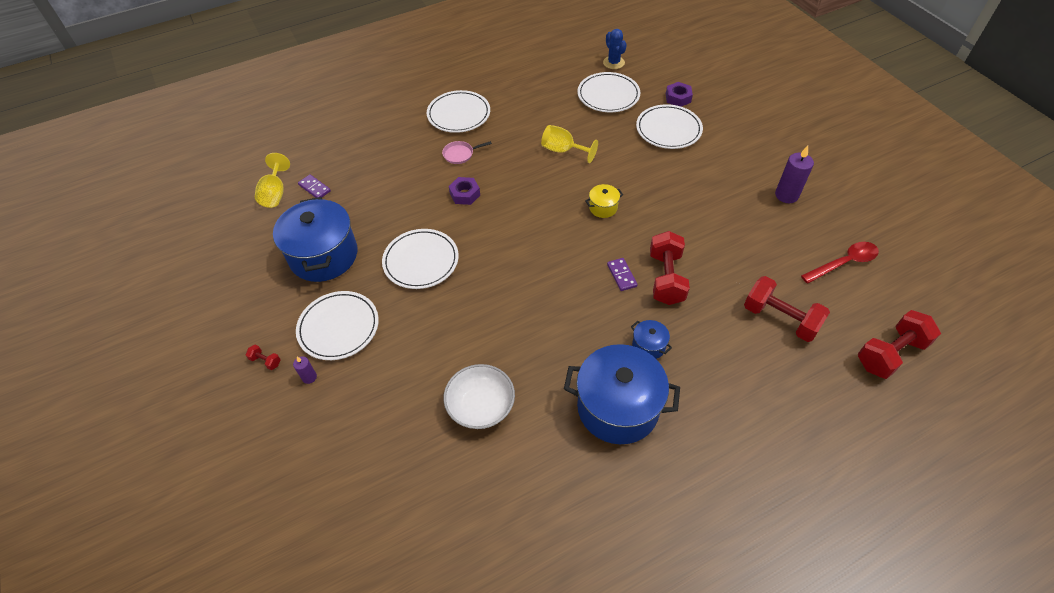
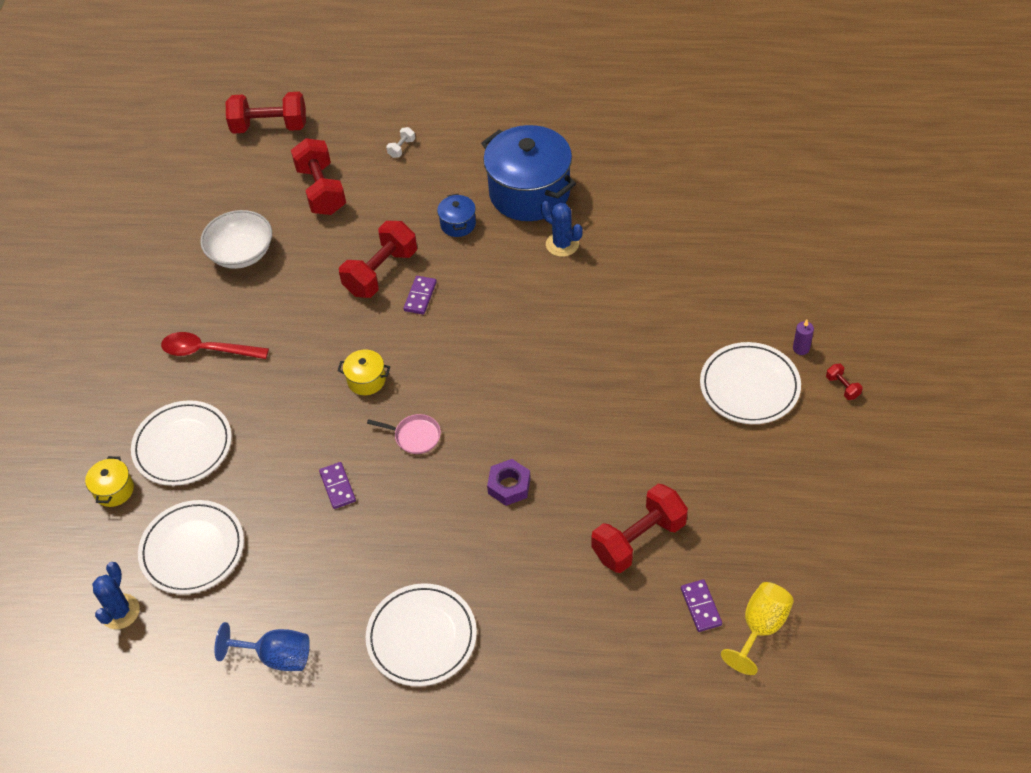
camera: 145 degrees left, 0 degrees up
(323, 256) = (731, 487): blue pot -> none
(368, 203) = (639, 540): none -> red dumbbell
(421, 261) = (618, 420): white plate -> none
(460, 154) = (471, 556): pink pan -> pink pan (415, 436)
(481, 406) = (647, 247): white bowl -> white bowl (241, 253)
(523, 80) = (276, 656): none -> blue goblet
(552, 372) = (562, 244): none -> blue cactus
(563, 150) = (337, 486): yellow goblet -> purple domino
(678, 98) = (114, 490): purple nut -> yellow pot
(764, 393) = (401, 148): none -> white dumbbell
(786, 195) = (166, 293): purple candle -> none
(844, 263) = (205, 205): red spoon -> red spoon (207, 351)

